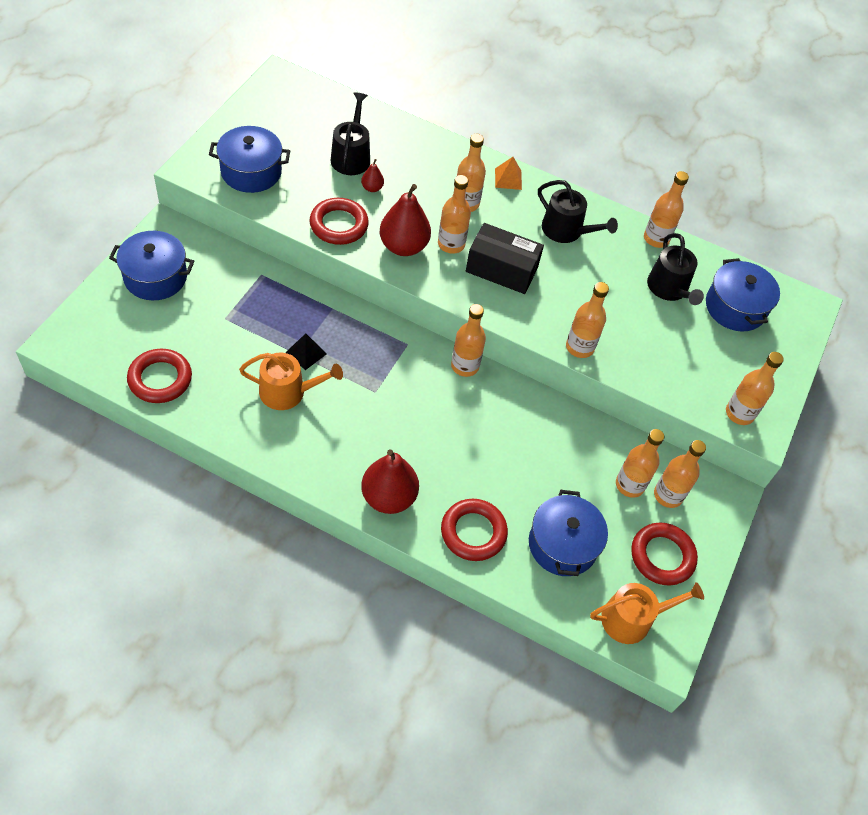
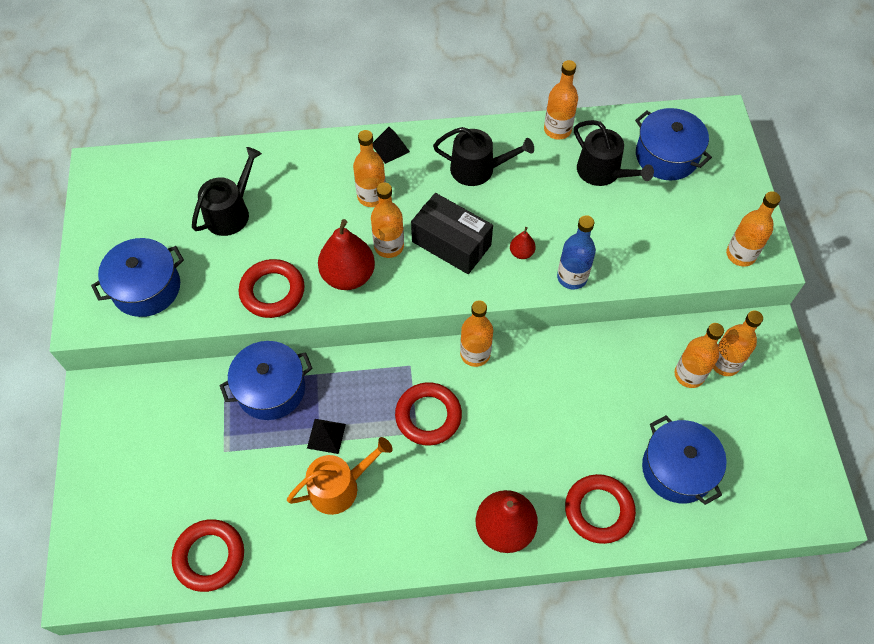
camera: 25 degrees left, 5 degrees up
(155, 277) = (123, 452): blue pot -> blue pot (271, 389)
(351, 156) = (231, 212): black watering can -> black watering can turned 60 degrees clockwise
(372, 188) = (275, 233): red pear -> red pear (521, 253)
(501, 269) = (451, 243): black box -> black box turned 45 degrees clockwise
(508, 179) = (390, 148): orange pyramid -> black pyramid
(579, 347) = (572, 277): orange bottle -> blue bottle
(632, 619) = (779, 497): orange watering can -> none
(662, 556) = (760, 423): red ring -> red ring (428, 416)

